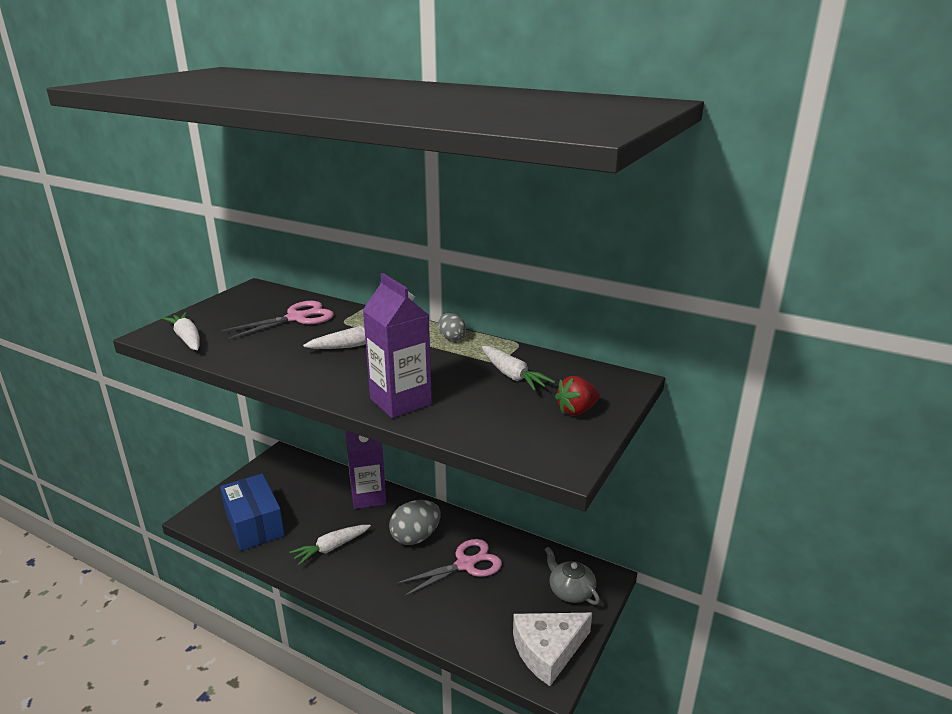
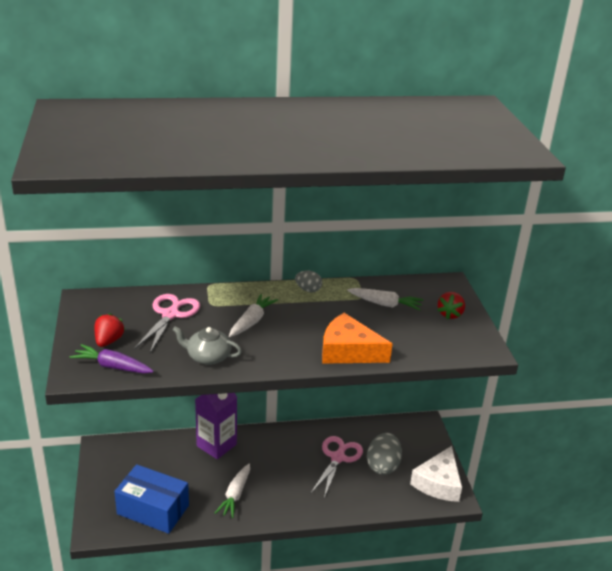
camera: 40 degrees left, 5 degrees up
(187, 338) = (112, 366): white carrot -> purple carrot
(218, 320) = (108, 341): none -> red strawberry
(400, 401) = (348, 351): purple carton -> orange cheese
(415, 537) = (285, 457): grey egg -> grey egg (383, 466)
(570, 591) = (415, 441): grey teapot -> grey teapot (208, 357)

